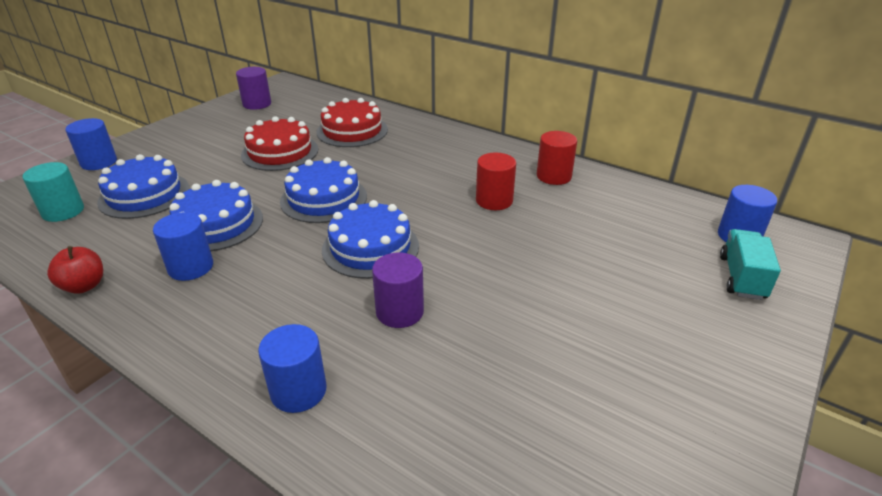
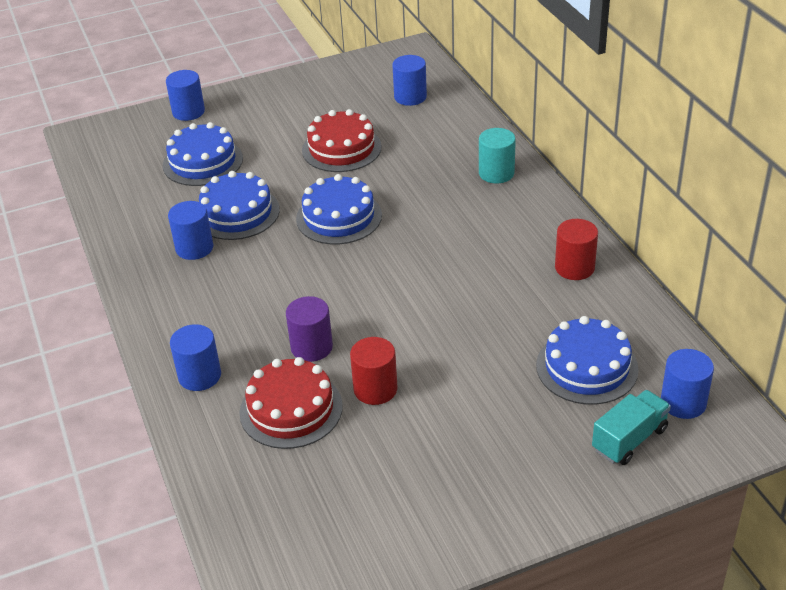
camera: 35 degrees right, 5 degrees up
(63, 211) = (137, 159): turquoise cylinder -> turquoise cylinder (496, 173)
(84, 286) = (117, 237): red apple -> none
(257, 104) = (365, 76): purple cylinder -> none
(308, 108) = (410, 97): none -> blue cylinder
(352, 131) = (428, 142): red cake -> red cake (291, 409)
(370, 247) = (337, 282): blue cake -> blue cake (587, 367)
(494, 200) = (486, 274): red cylinder -> red cylinder (375, 389)

